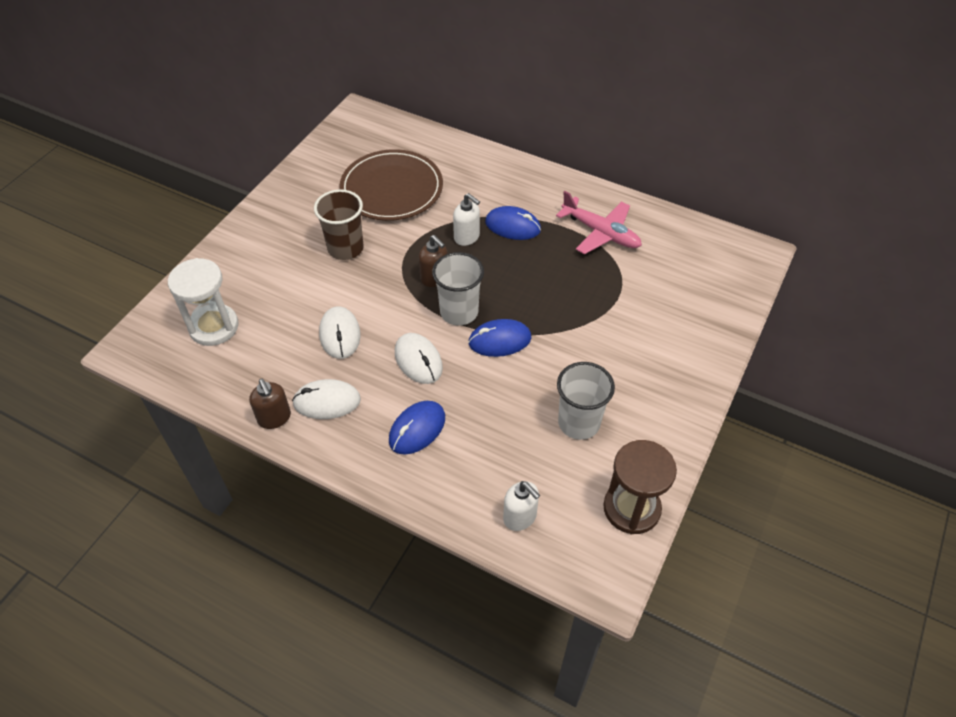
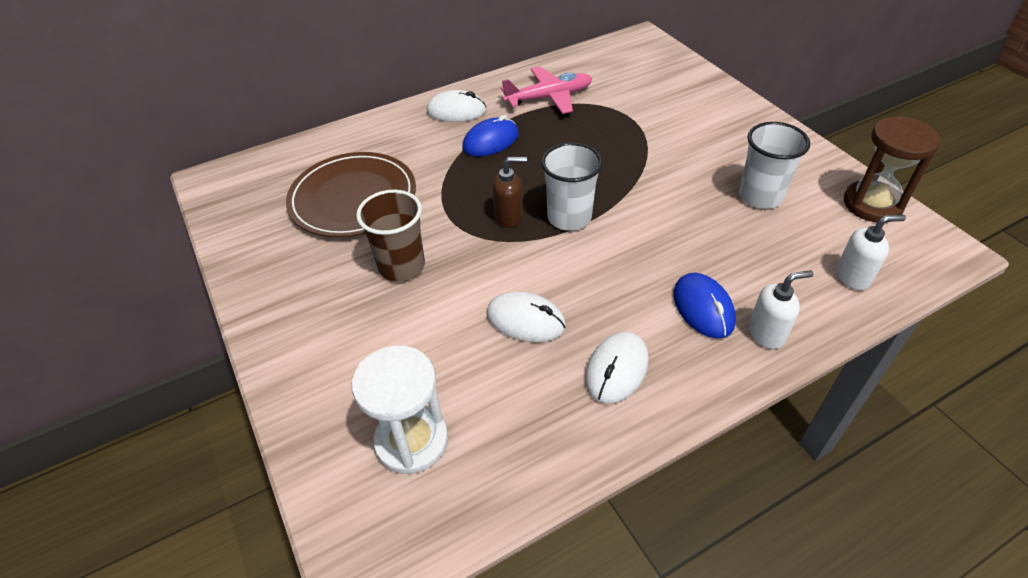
camera: 55 degrees left, 5 degrees down
(274, 418) = (609, 430): brown soap dispenser -> none
(418, 360) = (611, 271): white mouse -> white mouse (456, 111)
(467, 237) = (476, 174): white soap dispenser -> white soap dispenser (766, 333)
(499, 340) = (627, 205): blue mouse -> none

